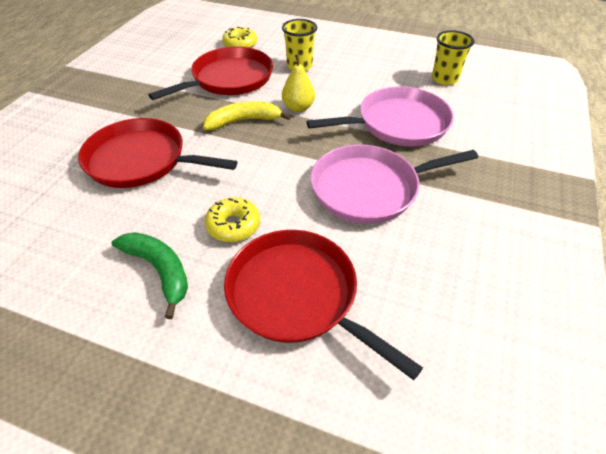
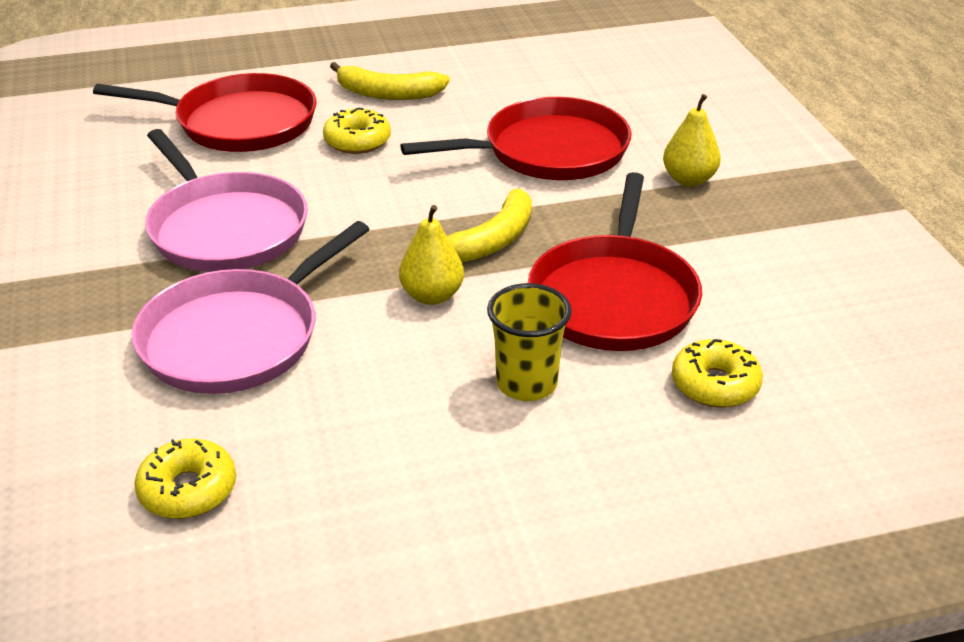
camera: 145 degrees right, 10 degrees down
(111, 112) = (689, 179): none -> yellow pear
(159, 270) = (388, 94): green banana -> yellow banana
(370, 188) = (225, 228): pink pan -> pink pan turned 105 degrees clockwise
(444, 79) = (188, 490): yellow cup -> yellow donut

